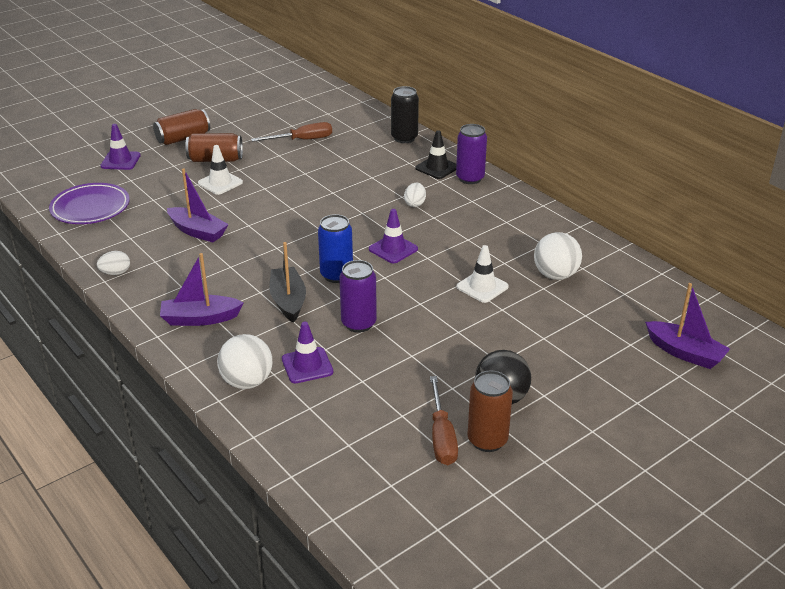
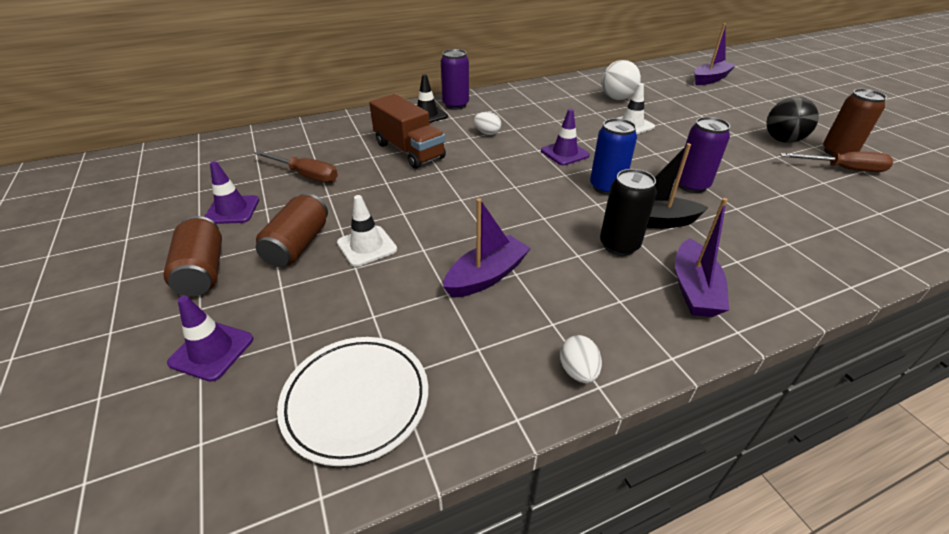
camera: 75 degrees left, 5 degrees up
(90, 208) = (356, 400): purple plate -> white plate
(247, 382) = (810, 262): white ball -> none
(302, 140) = (306, 175): brown screwdriver -> brown screwdriver turned 120 degrees clockwise
(307, 365) = (768, 221): purple traffic cone -> purple traffic cone (232, 210)
(360, 172) = (409, 151): none -> brown truck
(404, 138) = (356, 121): black can -> black can (619, 245)

